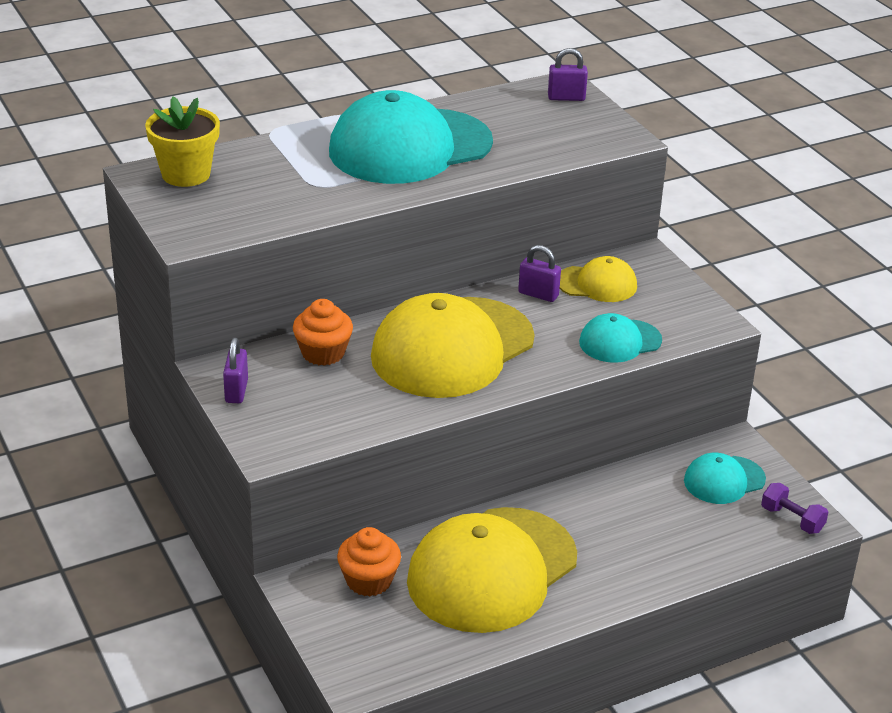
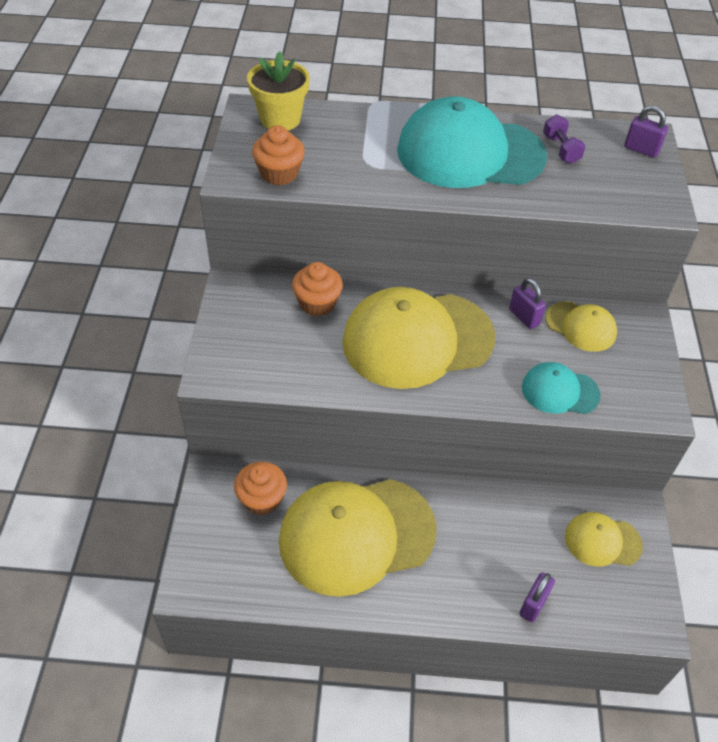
camera: 30 degrees right, 15 degrees up
(234, 221) = (279, 173): none -> orange cupcake
(236, 391) = (230, 311): purple padlock -> purple padlock (533, 604)
(724, 480) = (602, 541): turquoise cap -> yellow cap
(792, 519) = (636, 609): purple dumbbell -> purple dumbbell (561, 149)

